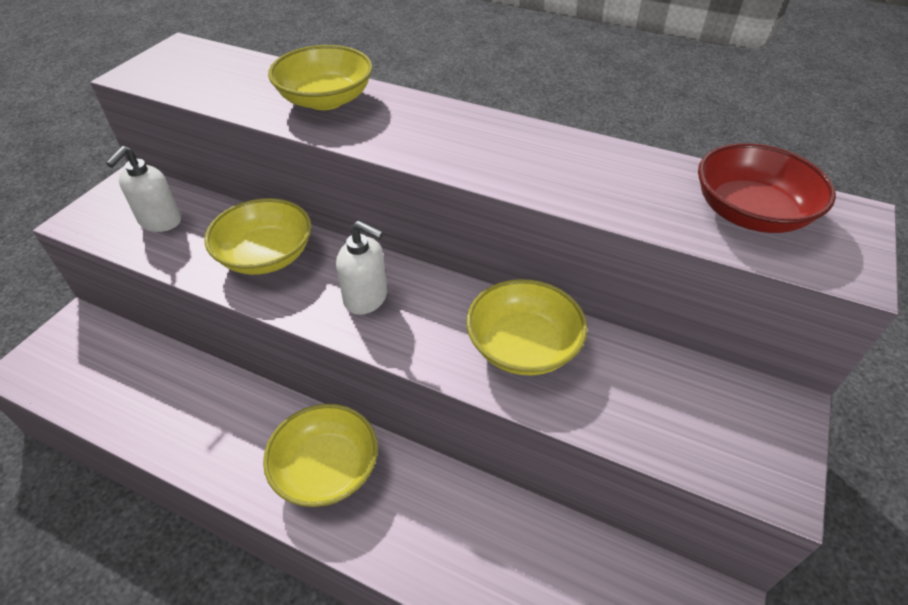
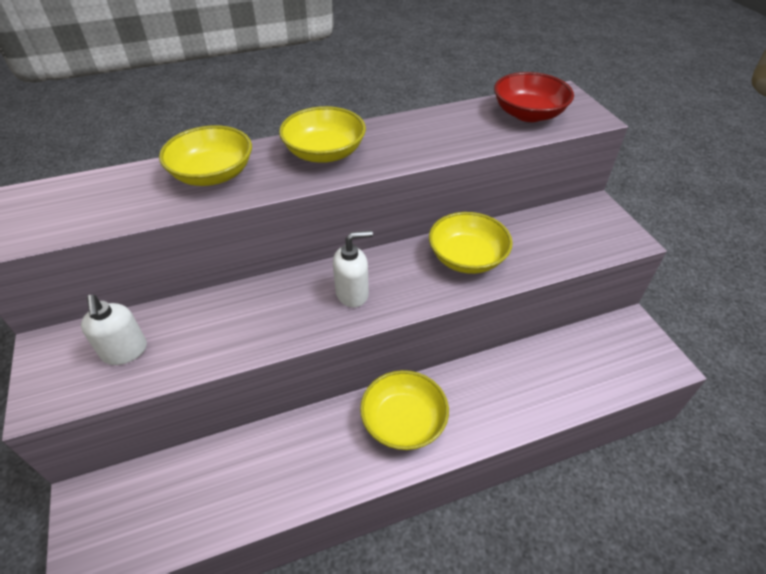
camera: 45 degrees left, 0 degrees up
(266, 256) = (249, 316): yellow bowl -> yellow bowl (324, 153)

